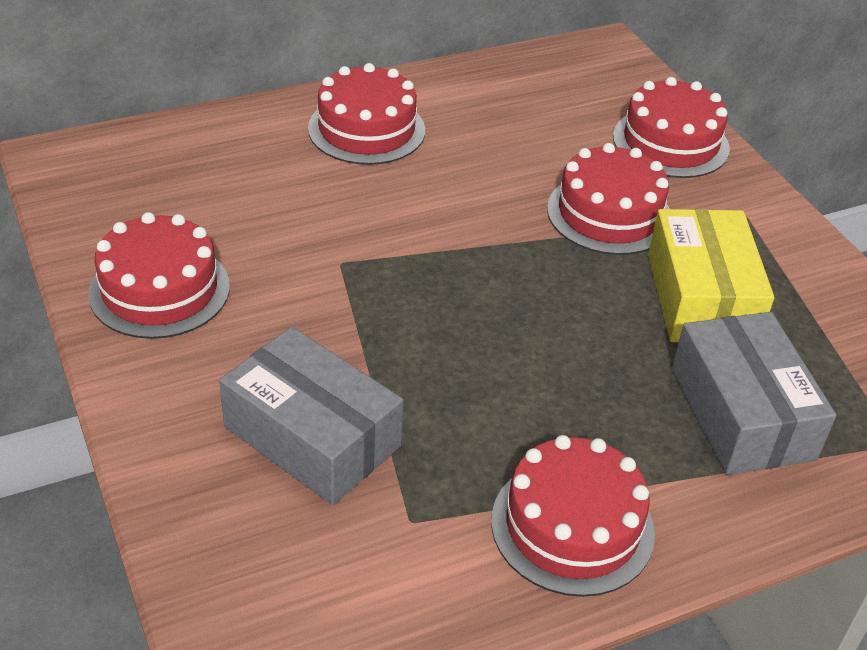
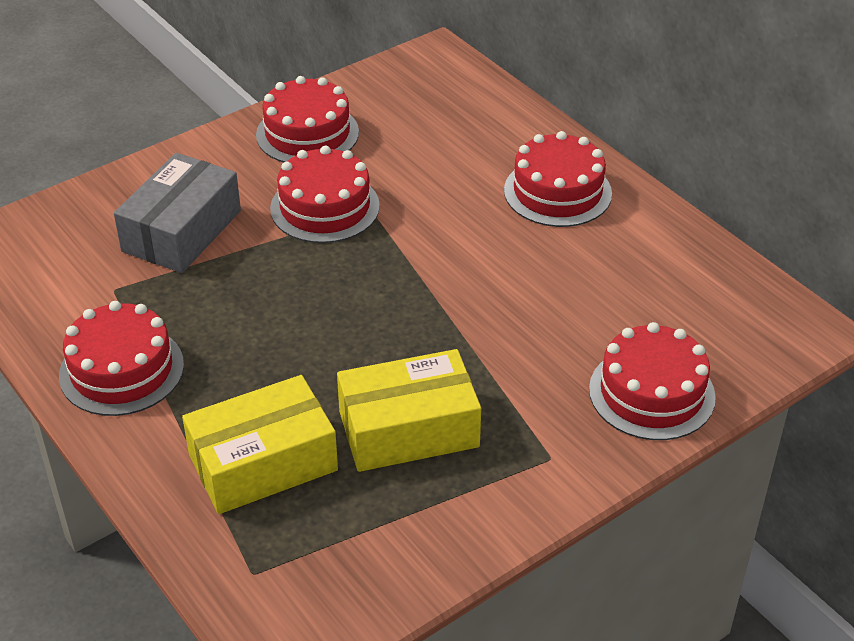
camera: 80 degrees right, 0 degrees up
(609, 214) = (507, 357): red cake -> red cake (325, 207)
(741, 413) = (263, 463): grey box -> yellow box

